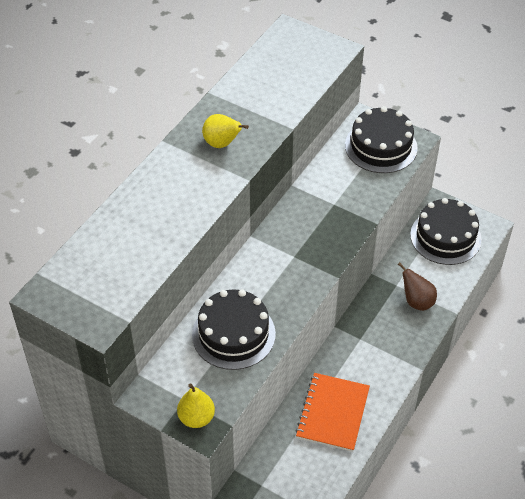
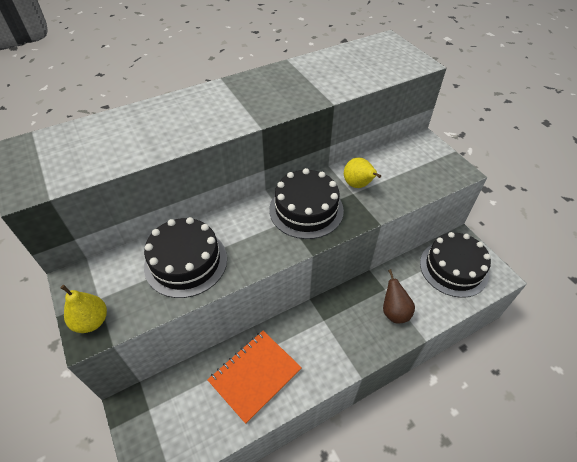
camera: 30 degrees right, 0 degrees up
(222, 144) = (264, 95): yellow pear -> yellow pear (358, 185)
(381, 146) = (425, 165): black cake -> black cake (306, 209)

